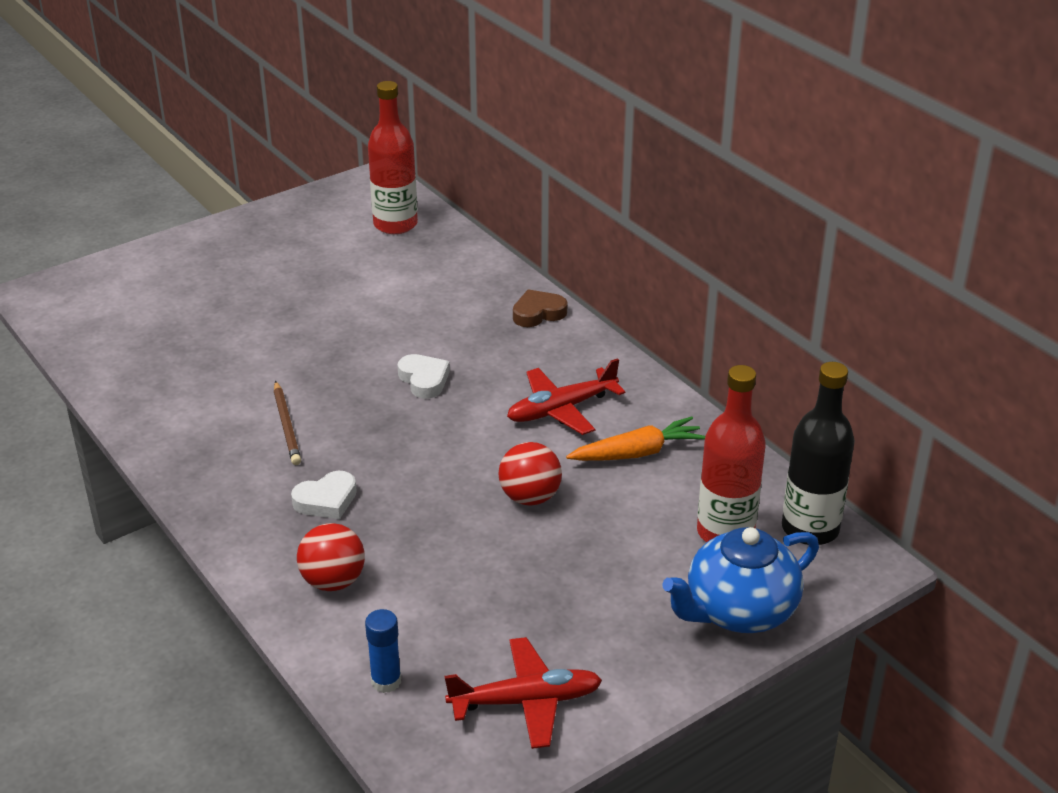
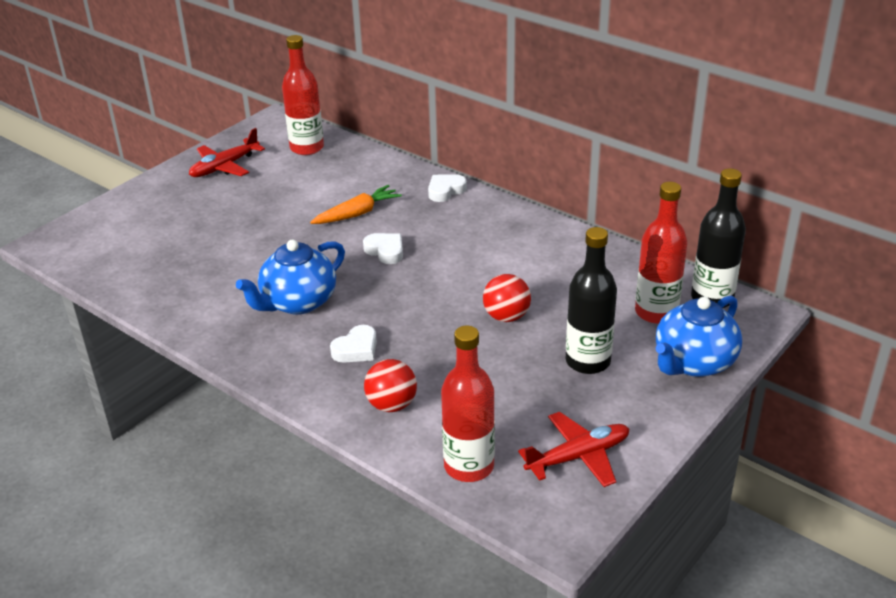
camera: 15 degrees left, 0 degrees up
(286, 425) = (297, 302): brown pencil -> blue teapot
(386, 681) = (469, 466): blue glue stick -> red bottle
(538, 313) = (445, 190): brown heart -> white heart
(562, 409) = (497, 252): red plane -> red plane (225, 166)
(602, 579) = (588, 361): none -> black bottle
(637, 453) = (566, 271): orange carrot -> orange carrot (357, 214)

